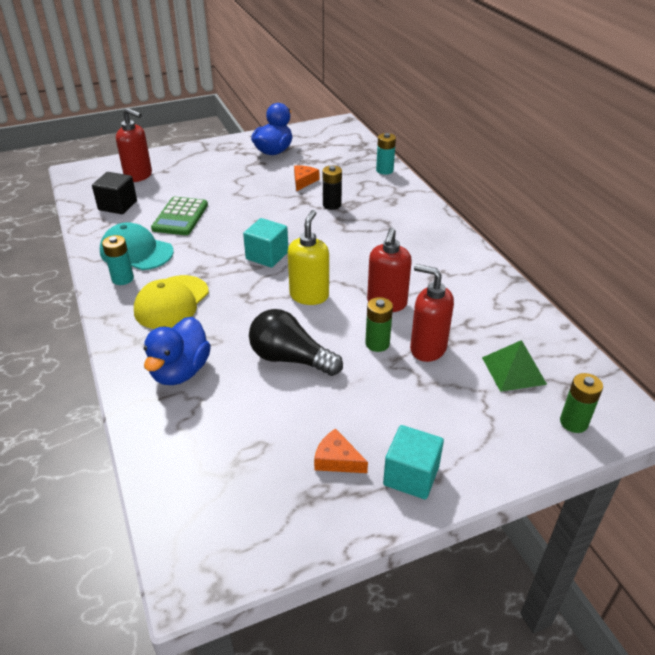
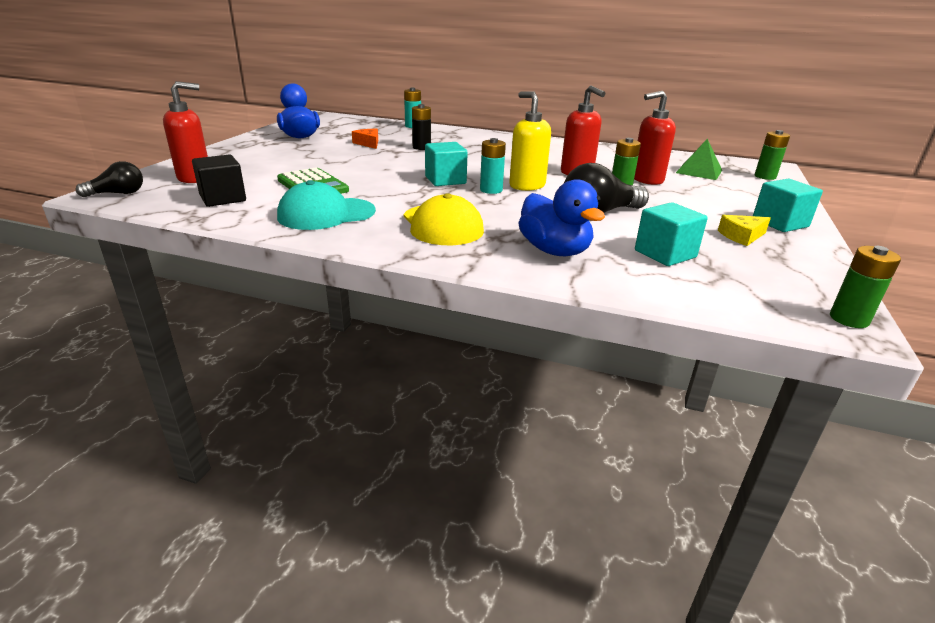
camera: 50 degrees left, 10 degrees down
(84, 174) = (118, 194): none -> black light bulb
(122, 278) = (359, 231): turquoise battery -> turquoise battery (491, 190)
(204, 576) = (849, 319): none -> green battery
(237, 428) = (665, 254): none -> turquoise cube
(337, 460) = (741, 236): orange cheese -> yellow cheese

